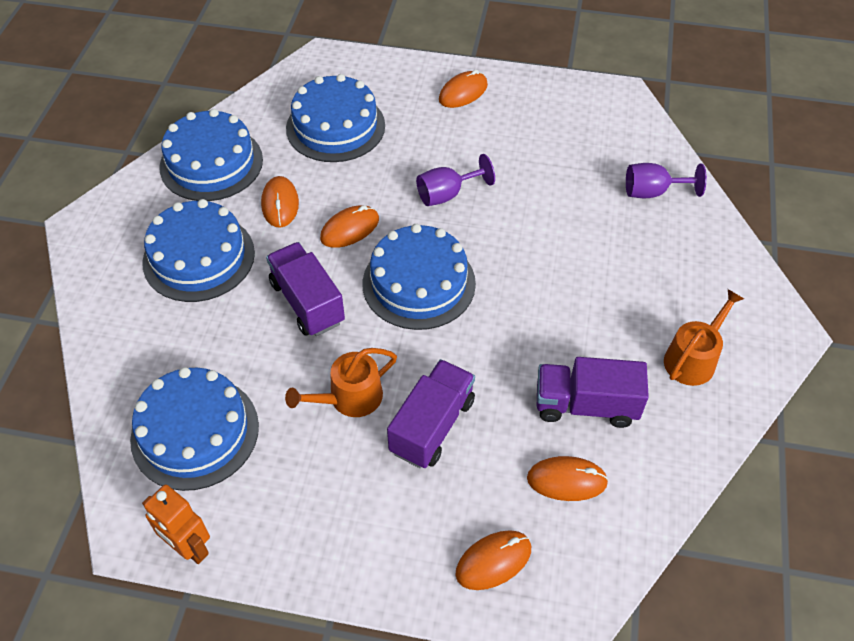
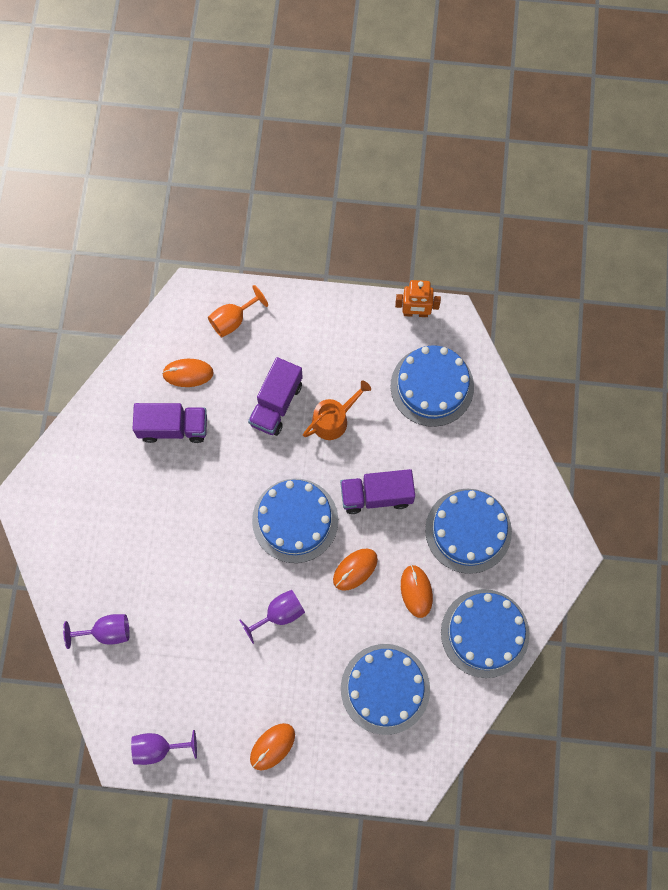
camera: 175 degrees right, 20 degrees up
(189, 547) = (415, 313): orange robot -> orange robot turned 150 degrees clockwise
(307, 302) = (376, 495): purple truck -> purple truck turned 120 degrees clockwise
(493, 561) = (233, 320): orange mouse -> orange goblet
(584, 98) = (158, 748): none -> purple goblet
(693, 358) = (95, 471): orange watering can -> none

